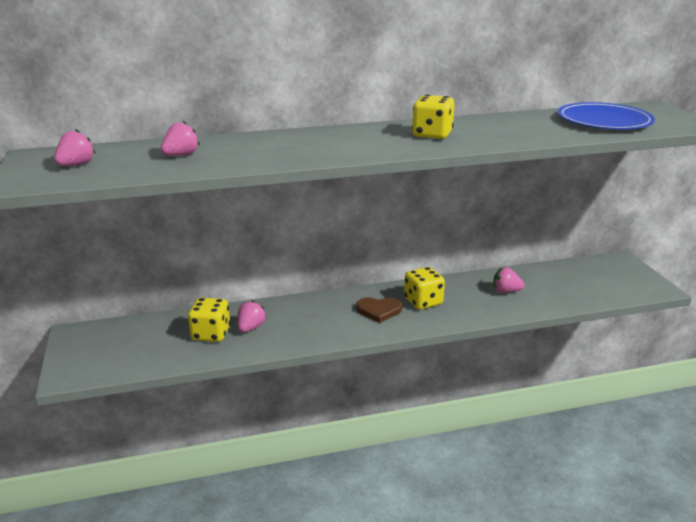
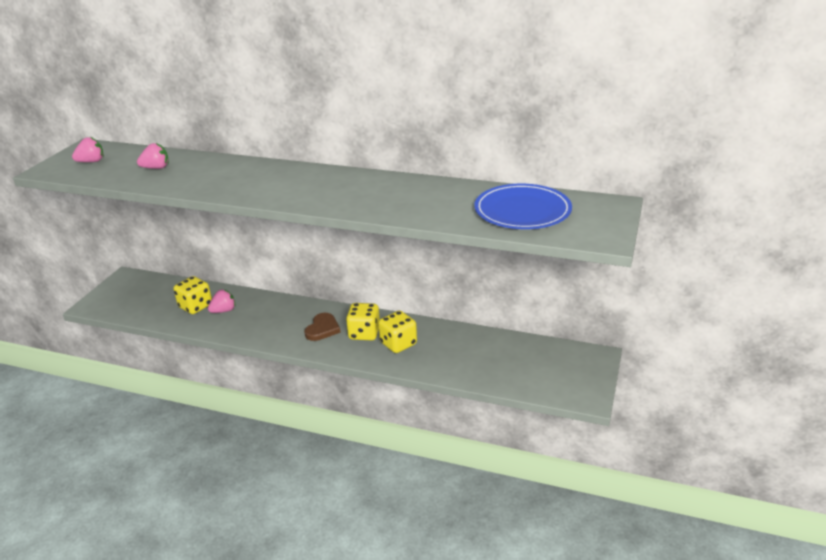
camera: 35 degrees right, 5 degrees up
(379, 311) = (322, 329): brown heart -> brown heart turned 105 degrees counterclockwise
(432, 135) = (346, 190): yellow dice -> yellow dice (398, 344)
(506, 291) = (442, 348): pink strawberry -> none

